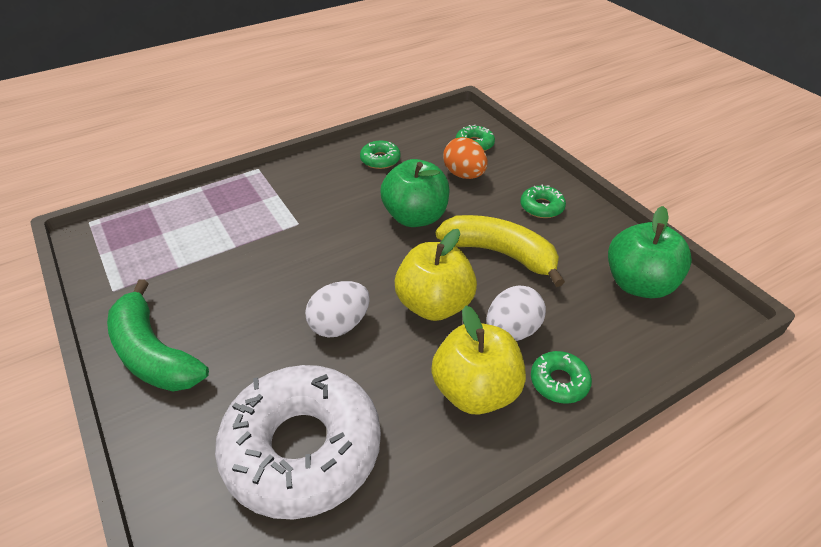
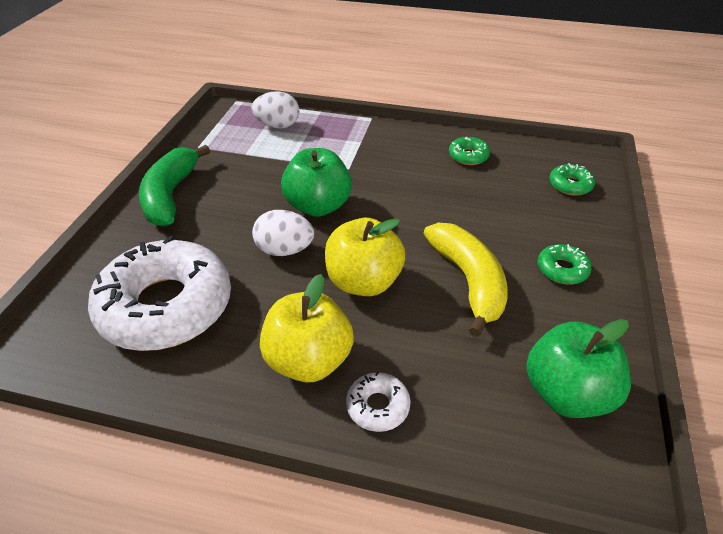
camera: 45 degrees right, 0 degrees up
(415, 217) = (437, 212): green apple -> green apple (318, 206)
(464, 175) = (524, 204): orange egg -> none
(512, 331) = (395, 342): white egg -> white egg (278, 125)
(559, 382) = (378, 406): green donut -> white donut

